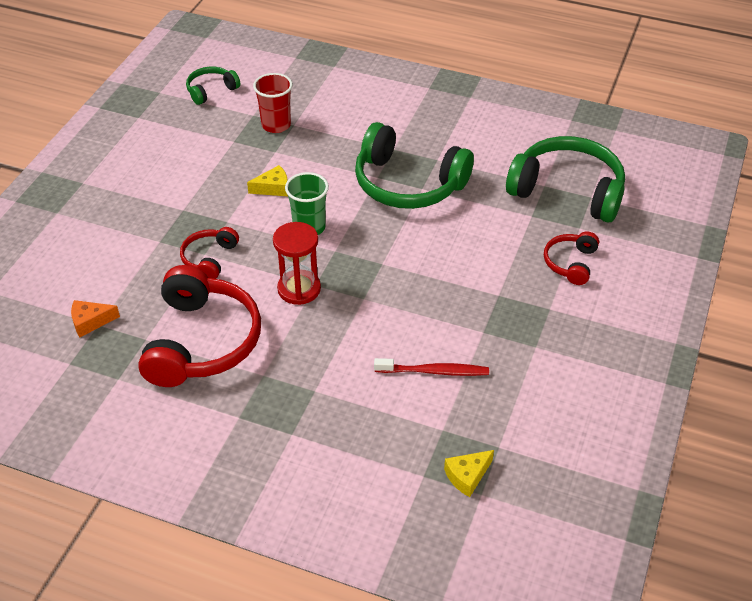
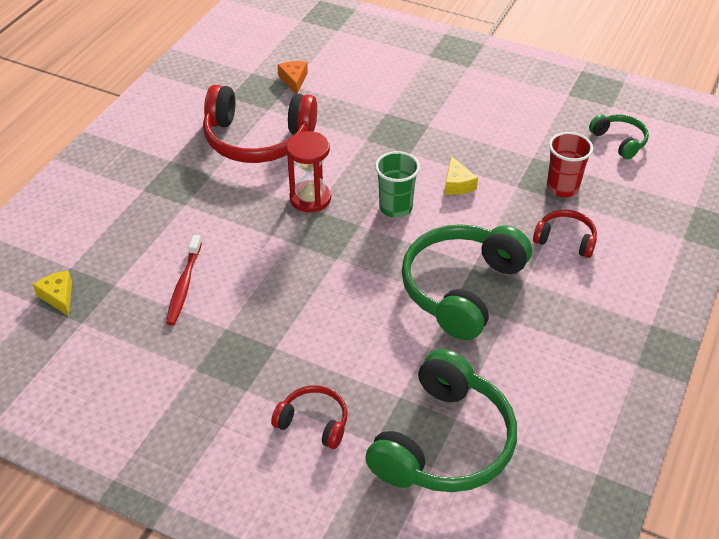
camera: 95 degrees right, 0 degrees up
(209, 258) = (359, 142): red headphones -> red headphones (565, 240)

